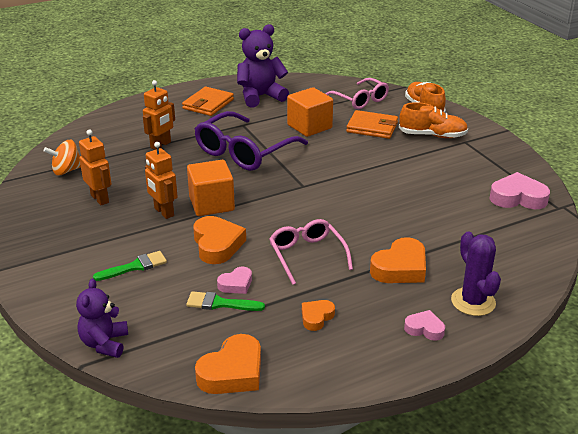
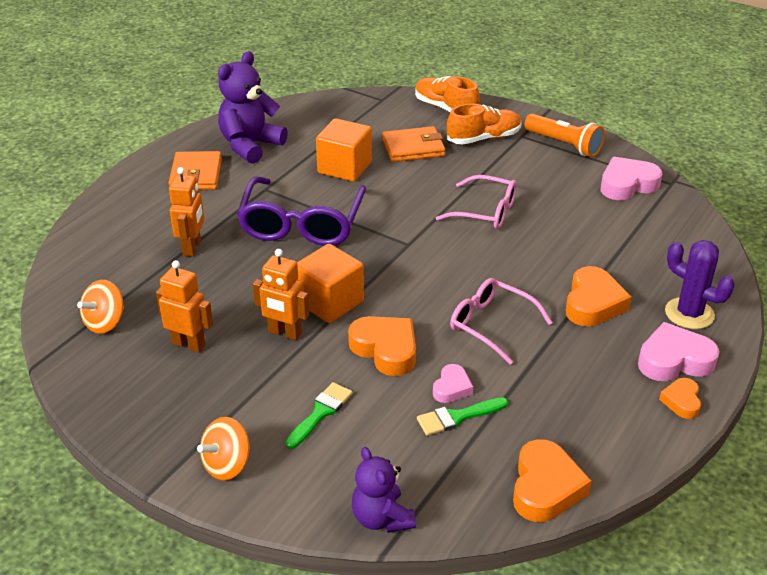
camera: 30 degrees left, 5 degrees up
(48, 274) = (227, 465): none -> orange spinning top
(316, 317) = (567, 391): orange heart -> orange heart (681, 401)
(360, 100) = (368, 117): pink glasses -> pink glasses (485, 211)
(424, 329) = (674, 360): pink heart -> pink heart, size x1.76
(493, 156) = (564, 145): none -> orange flashlight

